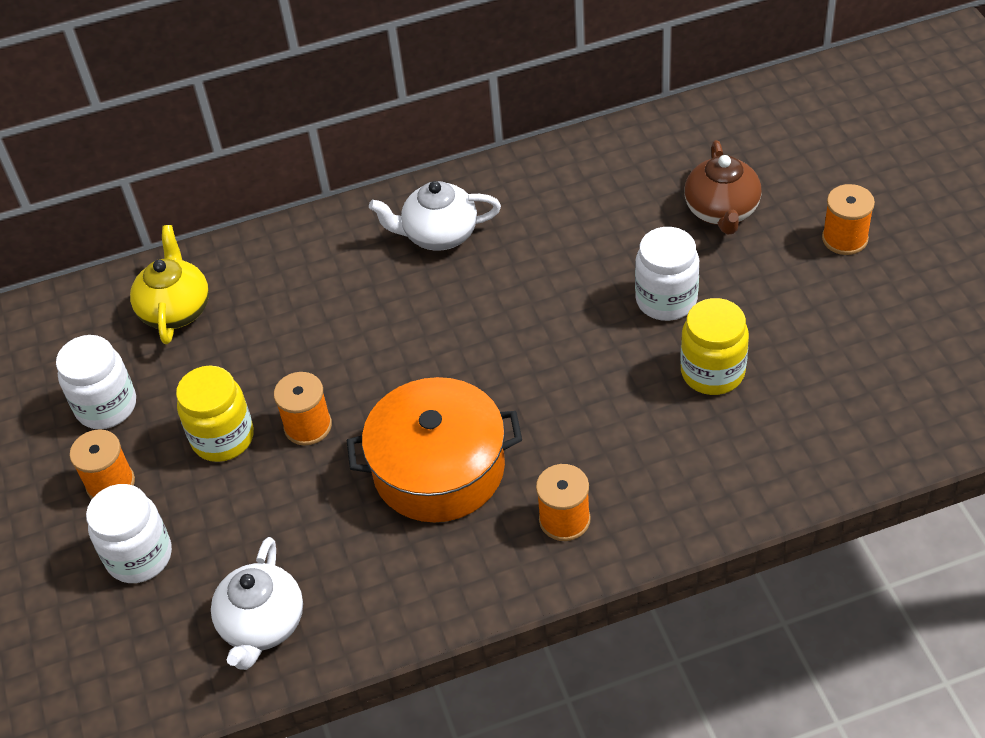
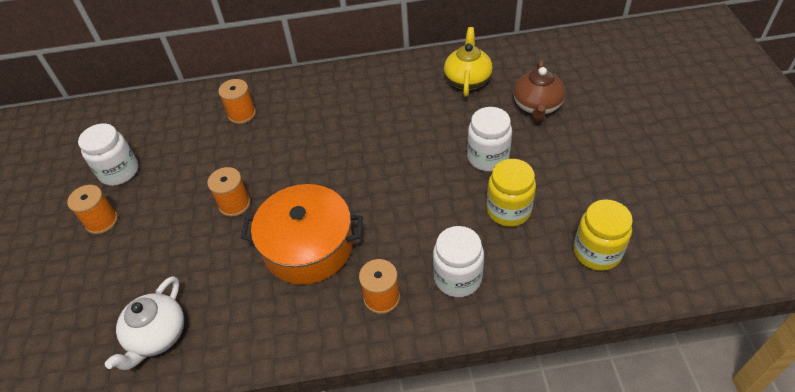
camera: 10 degrees right, 0 degrees up
(139, 556) = (99, 273): white jar -> white jar (457, 278)
(176, 309) = (182, 119): yellow teapot -> yellow teapot (467, 80)
(223, 438) = (180, 203): yellow jar -> yellow jar (597, 252)
(439, 234) = (354, 96): white teapot -> none
(844, 238) = (616, 135): orange spool -> orange spool (242, 114)

